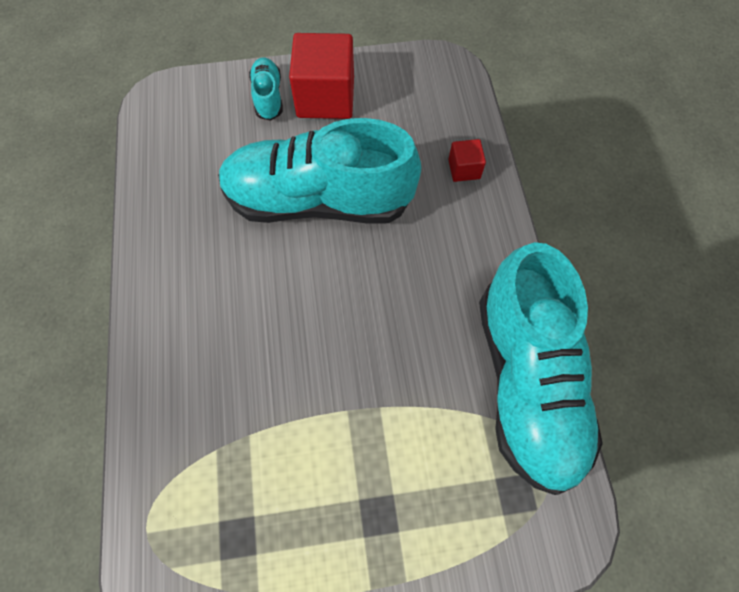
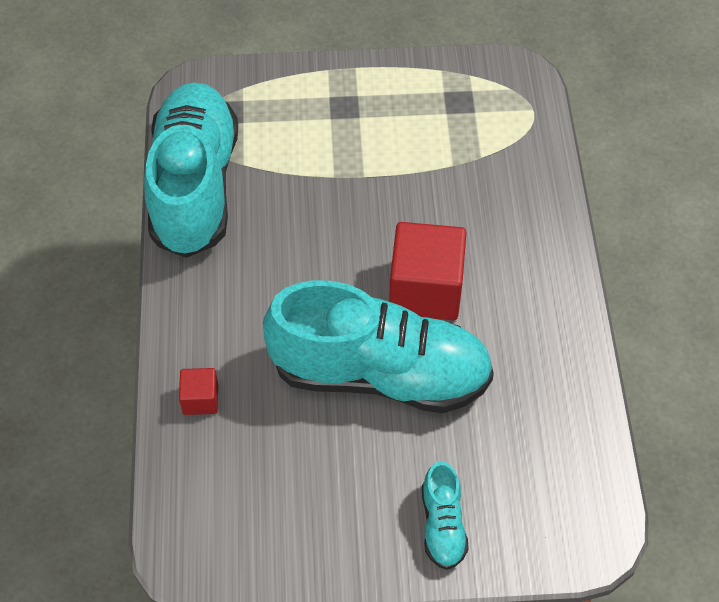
camera: 175 degrees left, 10 degrees down
(325, 97) = (363, 517): red cube -> red cube (425, 290)

